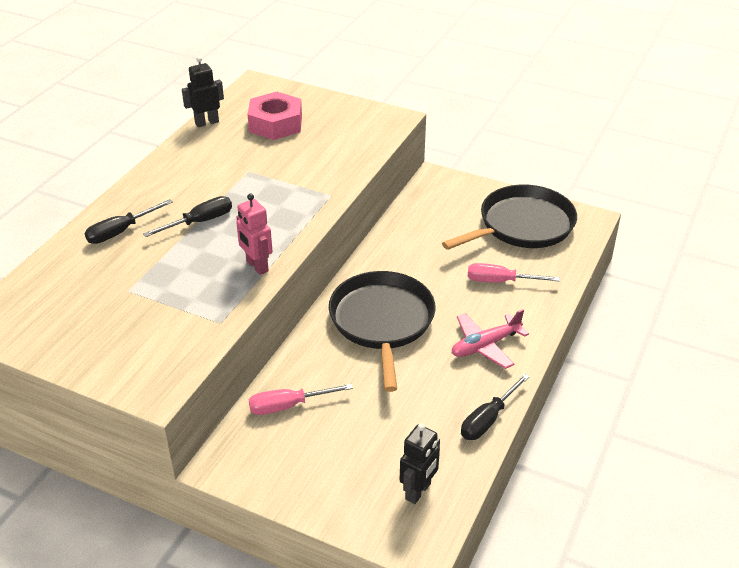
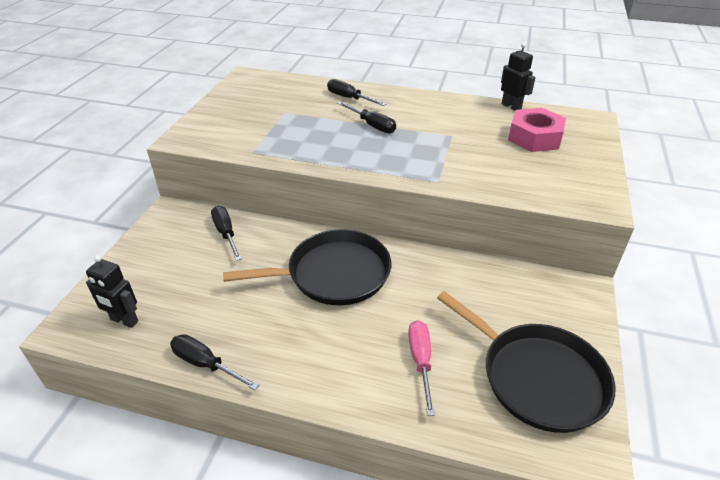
camera: 80 degrees right, 0 degrees up
(256, 266) = (322, 158): pink robot -> none
(288, 406) = (226, 233): pink screwdriver -> black screwdriver
(485, 346) = (311, 354): pink plane -> none

